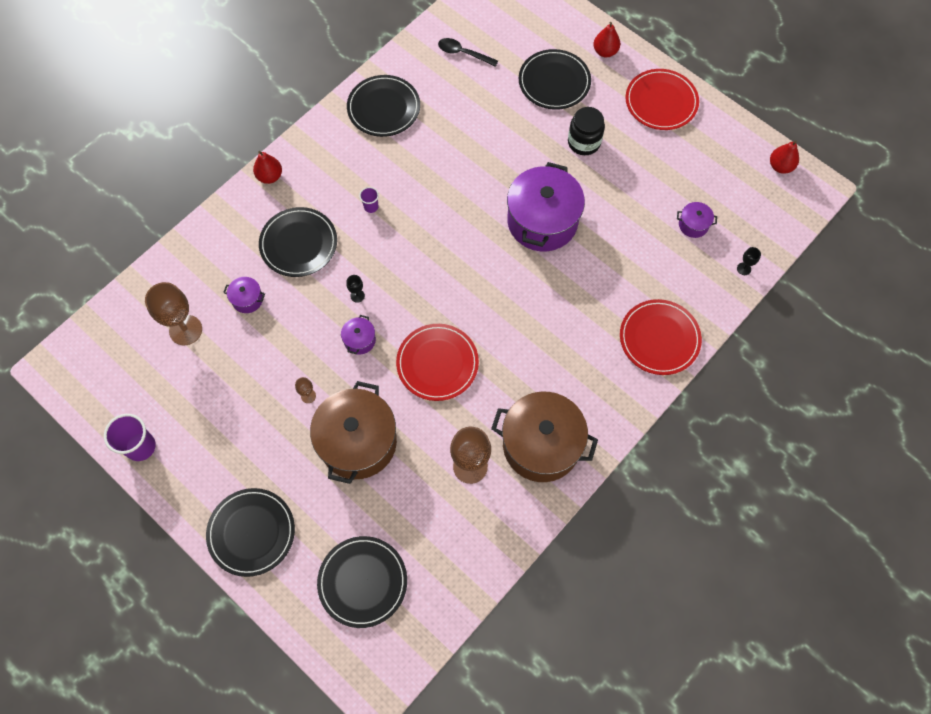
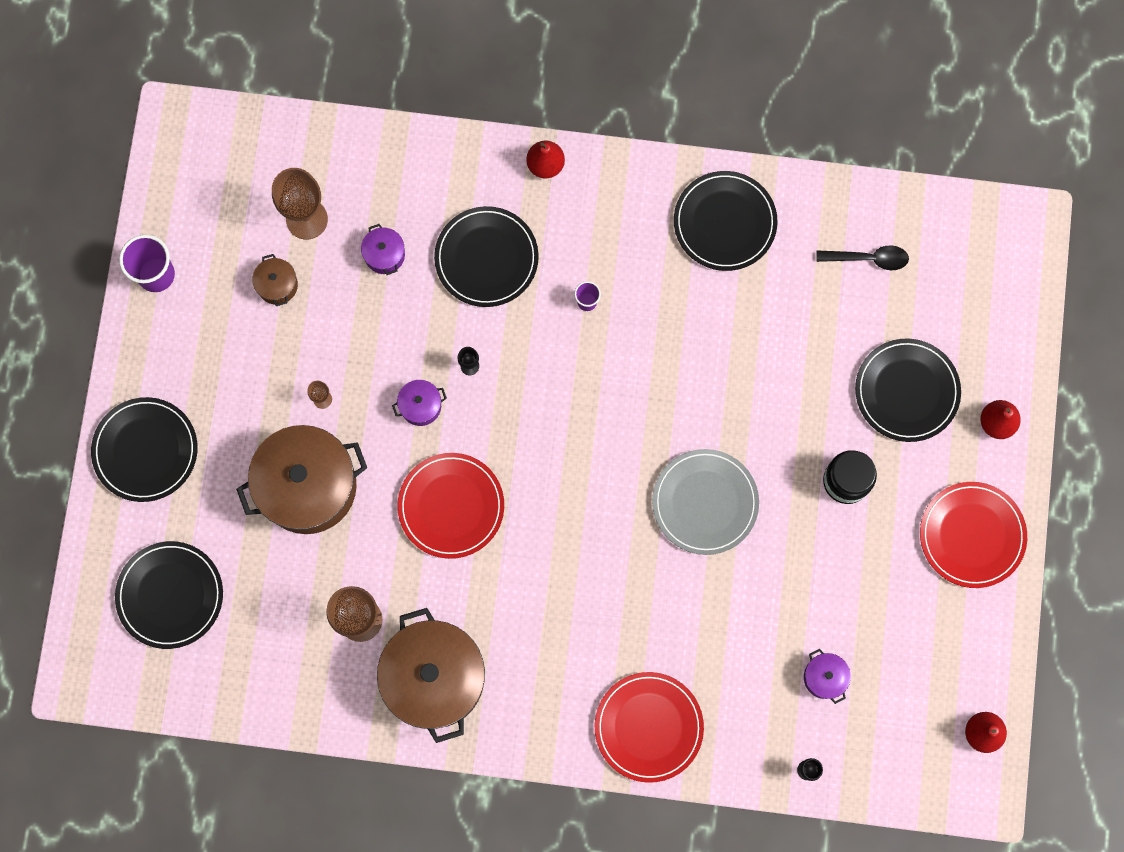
camera: 55 degrees right, 10 degrees up
(212, 375) = (277, 285): none -> brown pot
(463, 53) = (868, 259): black spoon -> black spoon turned 105 degrees clockwise
(542, 221) = (705, 502): purple pot -> grey plate

